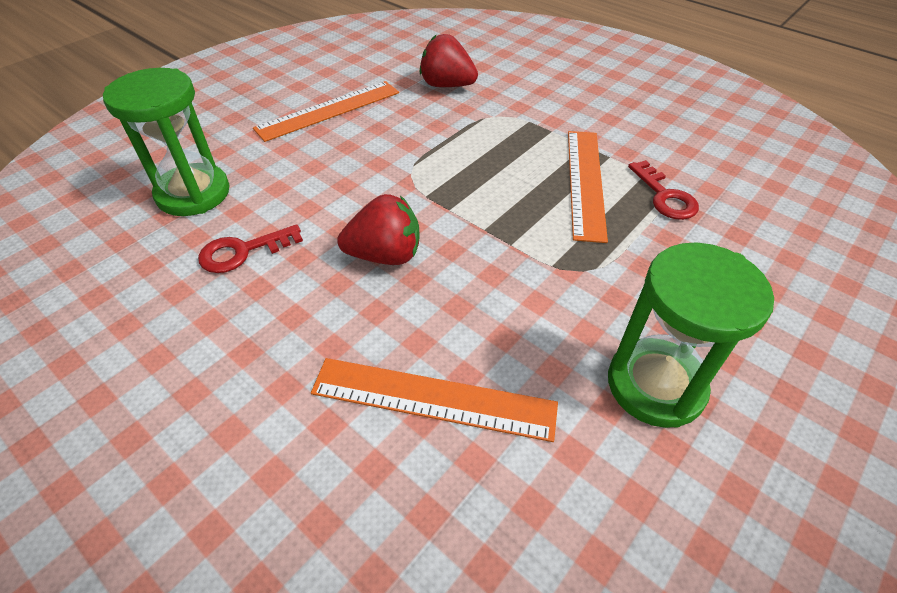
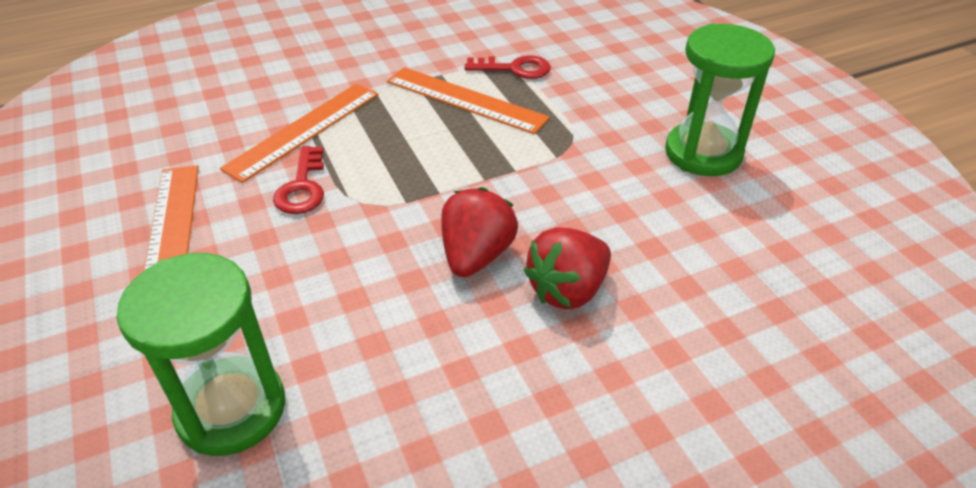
camera: 65 degrees left, 5 degrees down
(243, 251) = (391, 373): red key -> red key (302, 187)
(433, 398) = (669, 273): orange ruler -> orange ruler (304, 130)
(447, 85) = (224, 128): red strawberry -> red strawberry (568, 290)

